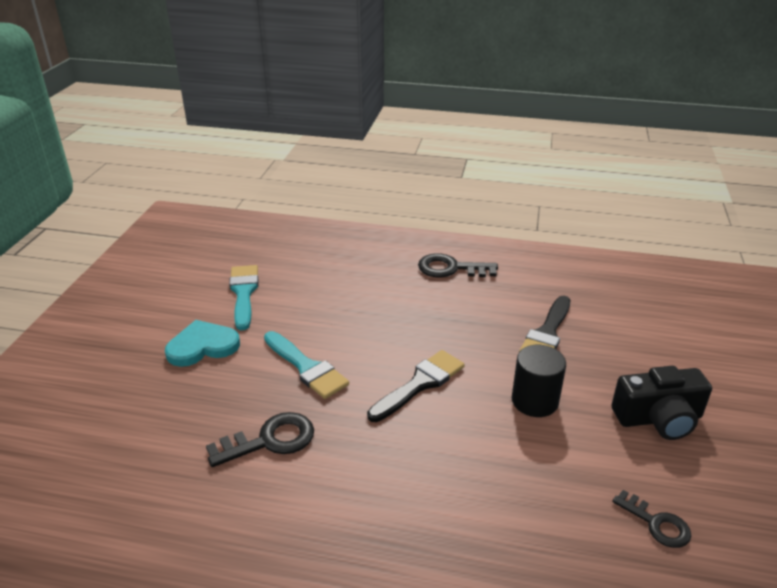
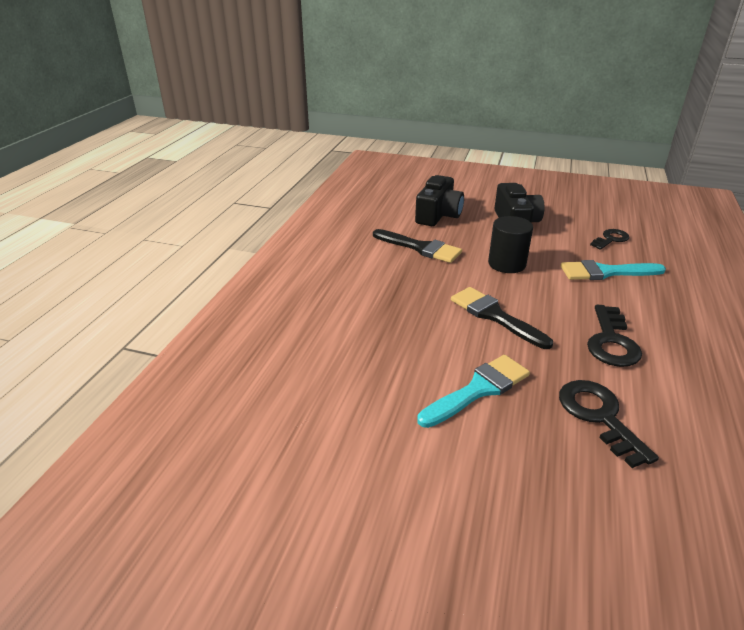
camera: 85 degrees left, 0 degrees up
(202, 346) = (441, 493): turquoise heart -> none
(244, 293) = (317, 454): turquoise brush -> turquoise brush (605, 272)
(451, 268) = (307, 283): black key -> black key (611, 342)
(642, 347) = (438, 215): none -> black camera

